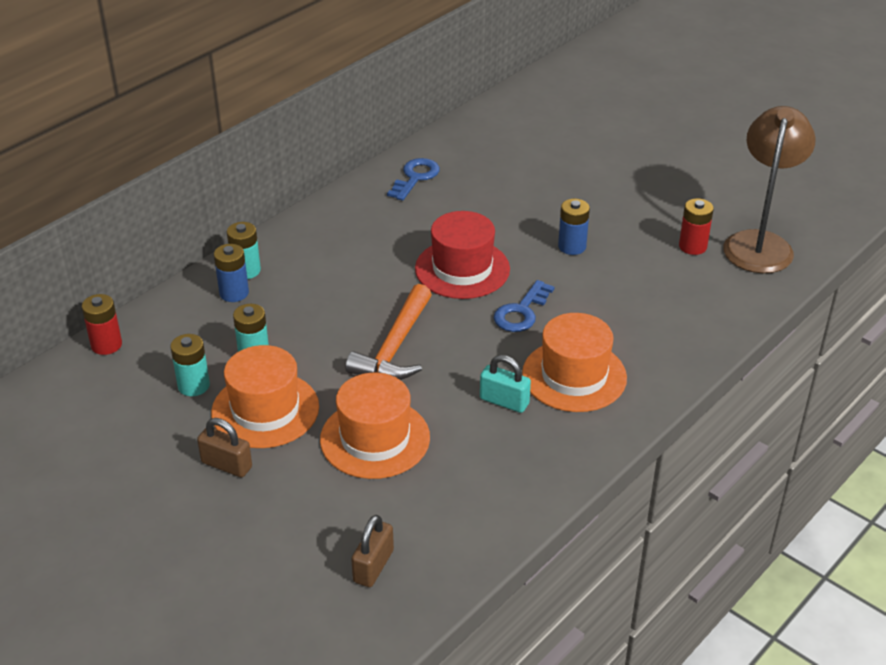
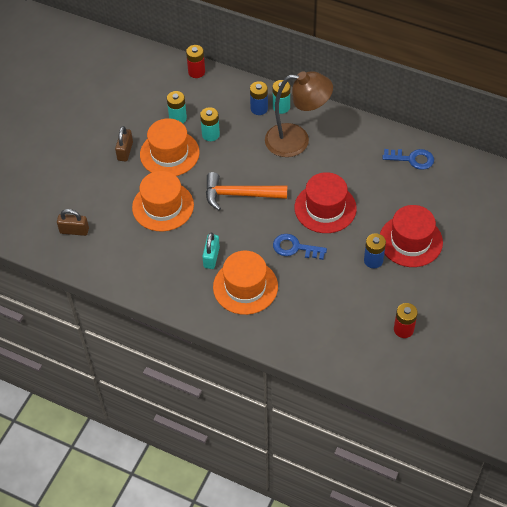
camera: 75 degrees right, 15 degrees up
(552, 209) = (410, 241): none -> red hat
(760, 243) = (425, 370): brown lamp -> brown lamp (297, 140)

